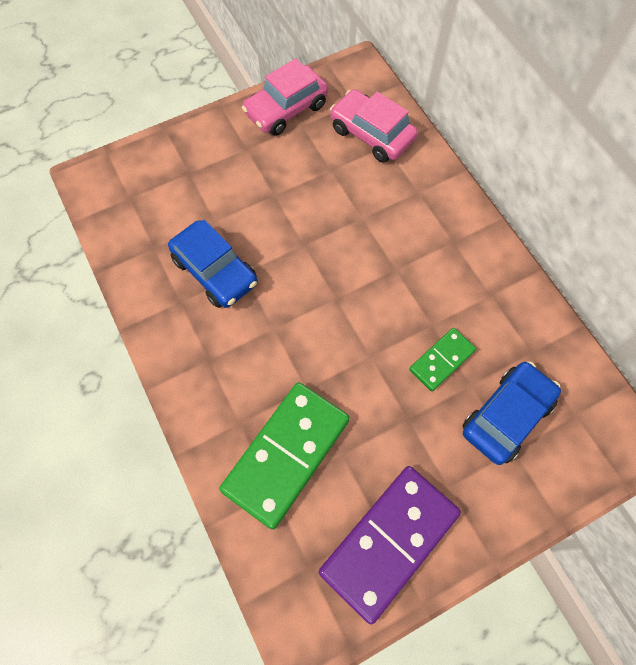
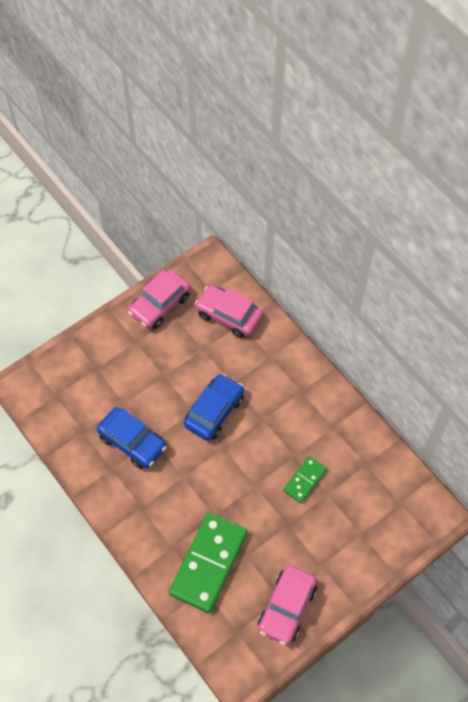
camera: 10 degrees left, 5 degrees down
(389, 541) = (286, 607): purple domino -> pink car
(506, 416) = (354, 511): blue car -> blue car (214, 411)

